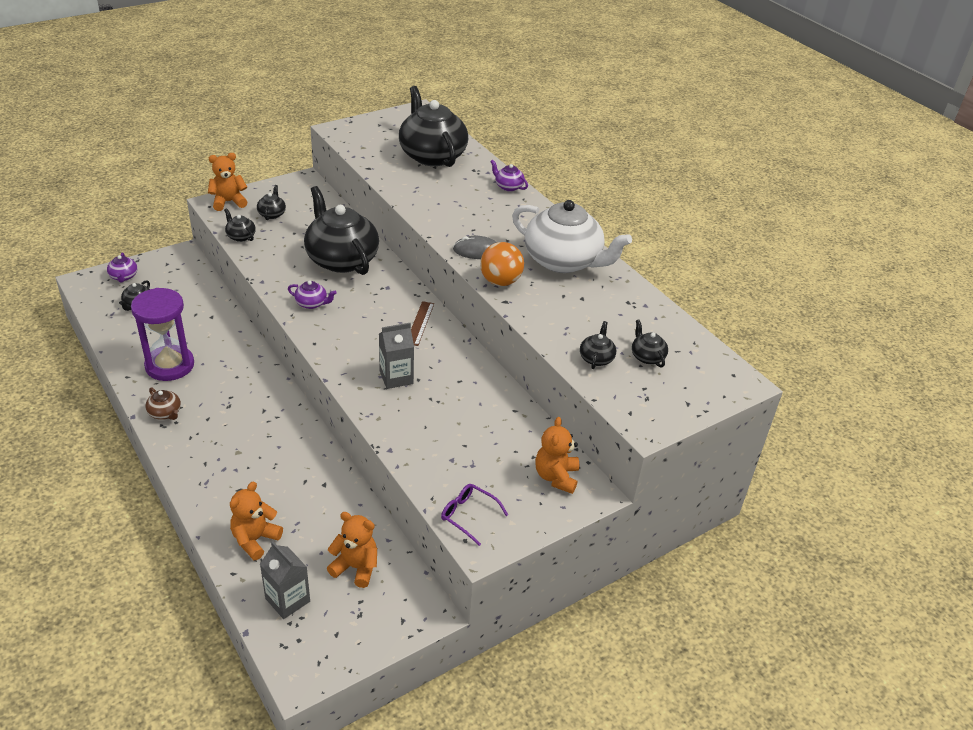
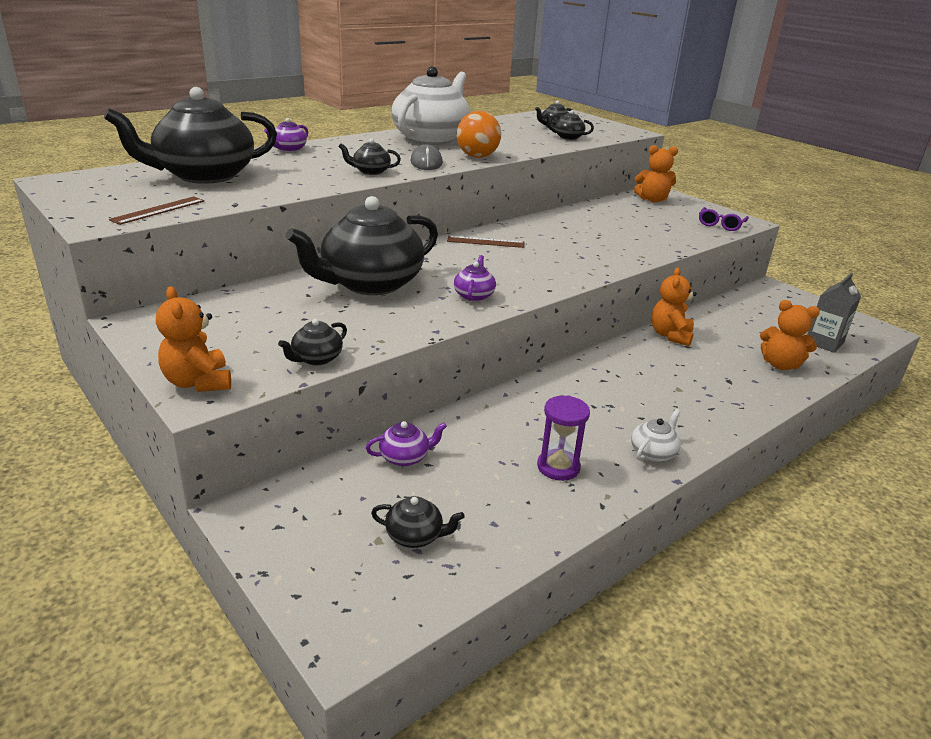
camera: 95 degrees left, 10 degrees down
(123, 277) = (325, 579): purple teapot -> purple teapot (405, 457)
(165, 413) = (653, 452): brown teapot -> white teapot
(170, 365) = (558, 467): purple hourglass -> purple hourglass, size x0.58
(272, 214) = (246, 339): black teapot -> black teapot (370, 171)
(356, 567) = (761, 316): orange teddy bear -> orange teddy bear (670, 335)
(358, 145) = (158, 210): none -> brown ruler
(396, 377) = (579, 250): grey carton -> none

